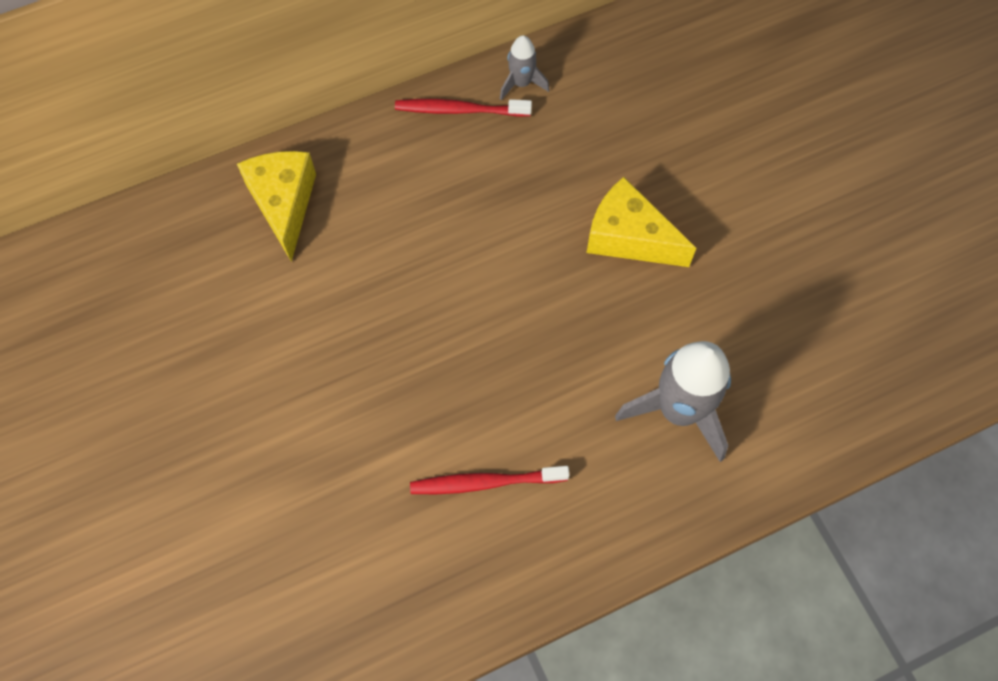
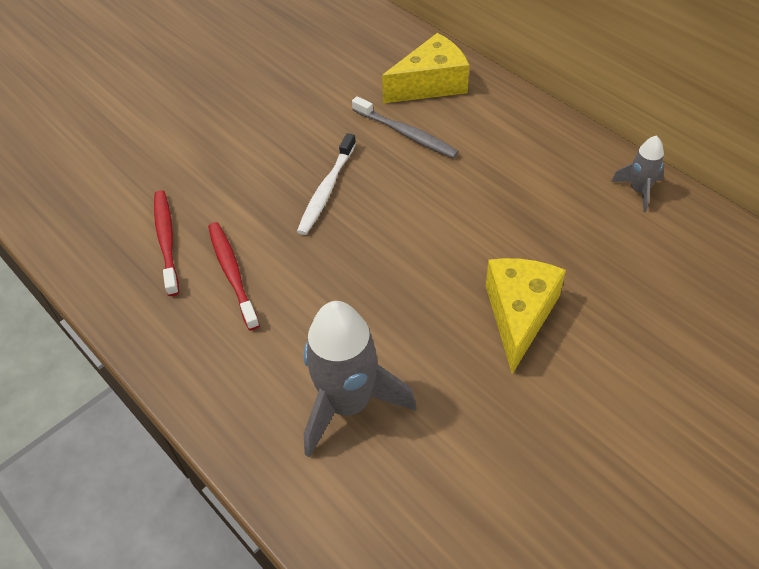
camera: 75 degrees right, 15 degrees down
(352, 254) = (406, 134): none -> grey toothbrush
(403, 358) = (326, 190): none -> white toothbrush
(459, 110) = (582, 158): red toothbrush -> red toothbrush (166, 240)

